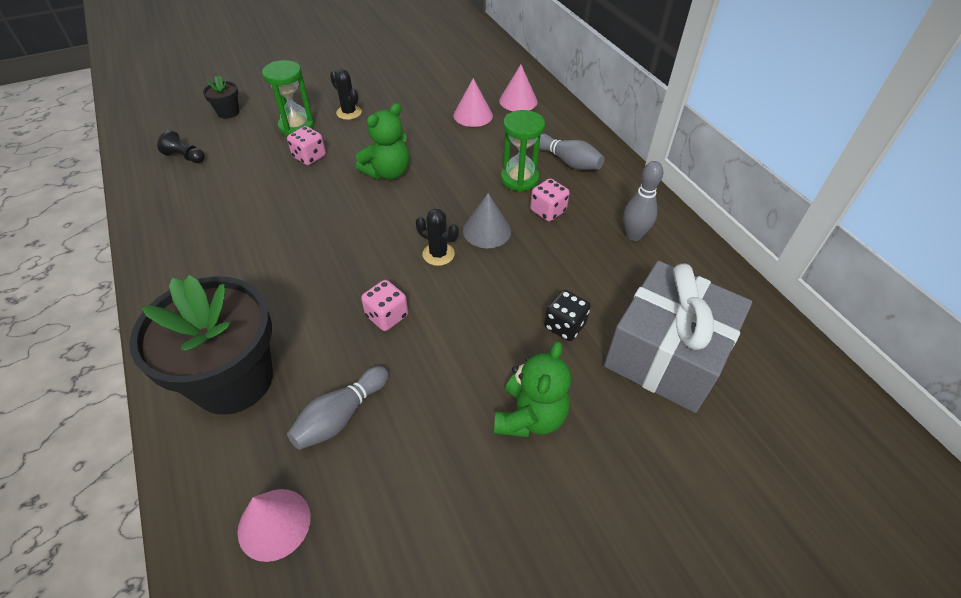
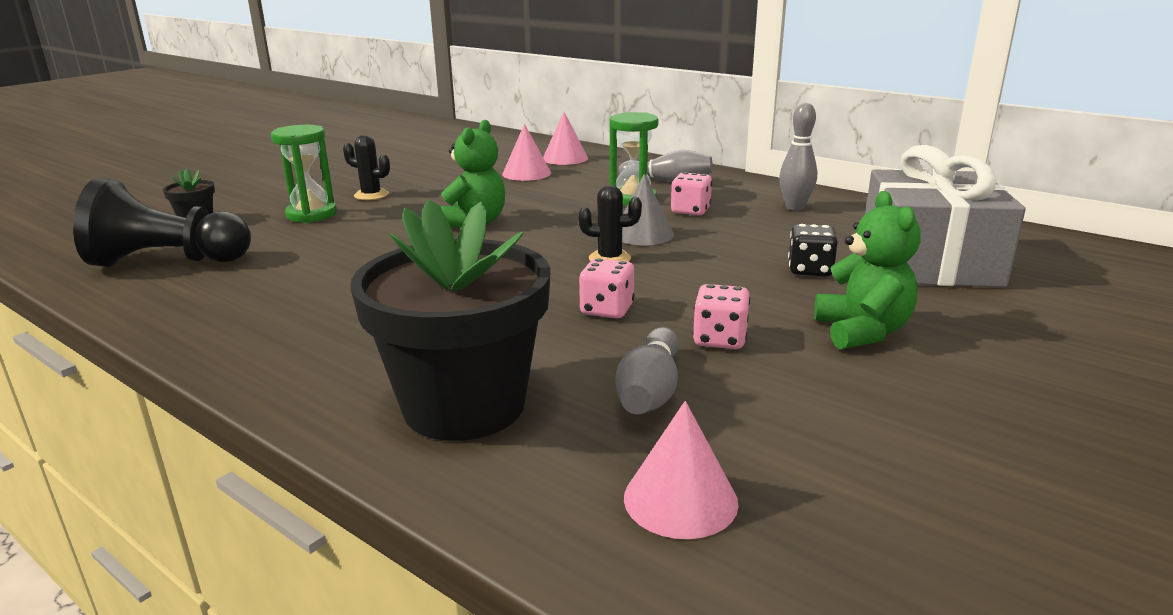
camera: 25 degrees left, 25 degrees down
(185, 157) = (168, 262): black pawn -> black pawn, size x2.26
(309, 157) = (357, 230): pink dice -> pink dice (719, 339)

